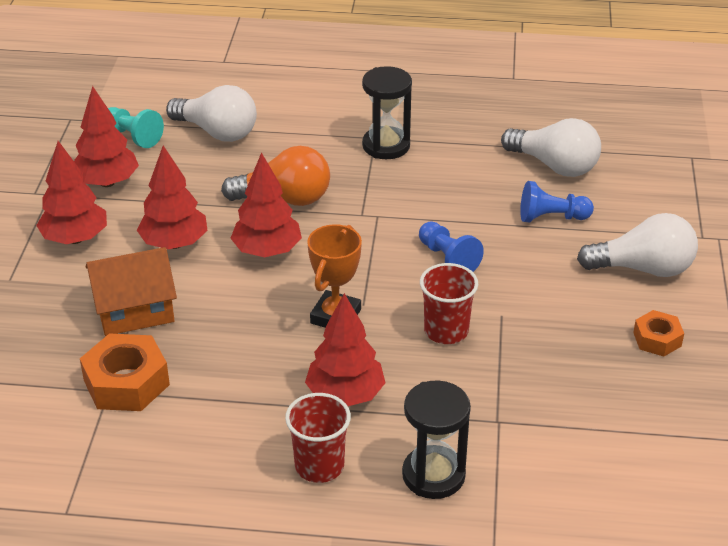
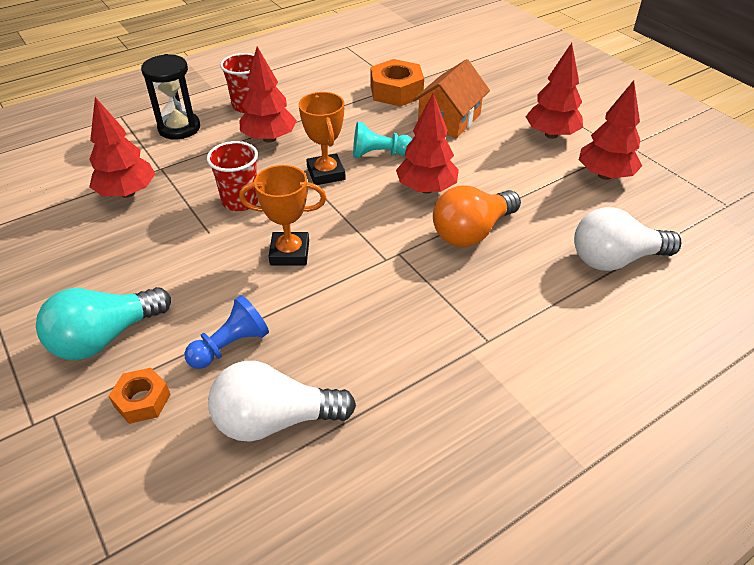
camera: 140 degrees right, 5 degrees up
(133, 136) = (660, 217): turquoise pawn -> turquoise pawn (379, 154)
(174, 243) = (491, 162): red tree -> red tree (127, 193)
(386, 146) = (465, 336): black hourglass -> none
(448, 259) = (289, 253): blue pawn -> orange trophy
(643, 268) = (105, 337): white light bulb -> turquoise light bulb
(657, 339) = (65, 275): orange nut -> orange nut (142, 400)

